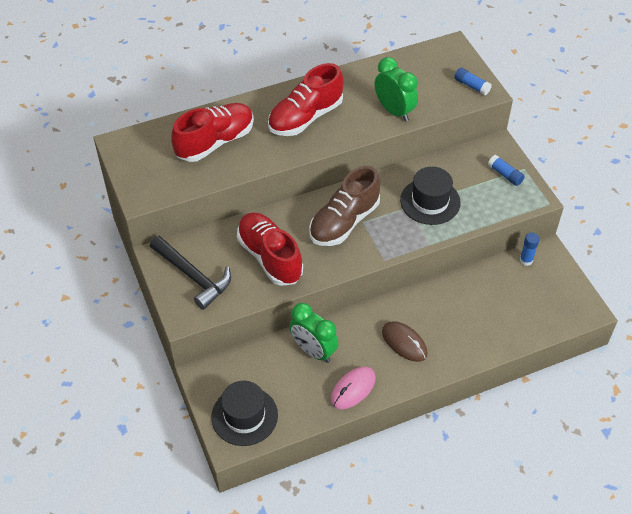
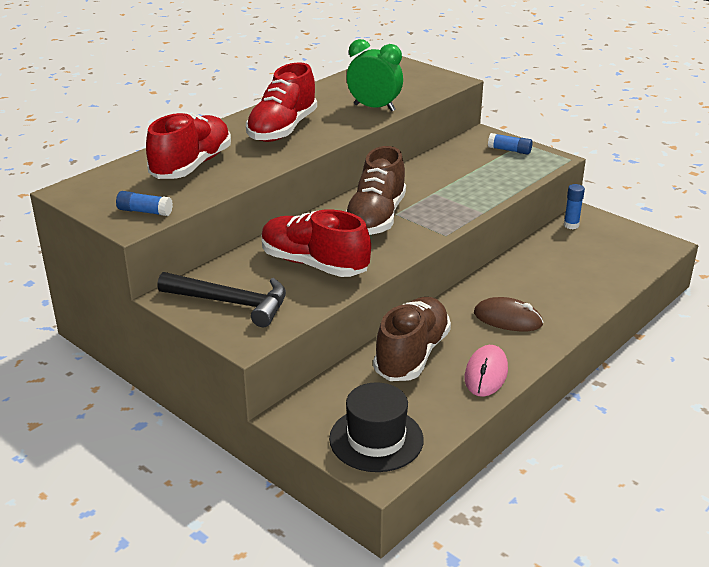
camera: 25 degrees left, 20 degrees down
(313, 351) = (412, 355): green clock -> brown shoe
(430, 201) = (453, 183): black hat -> none
(471, 86) = (435, 79): blue glue stick -> blue glue stick (145, 211)

